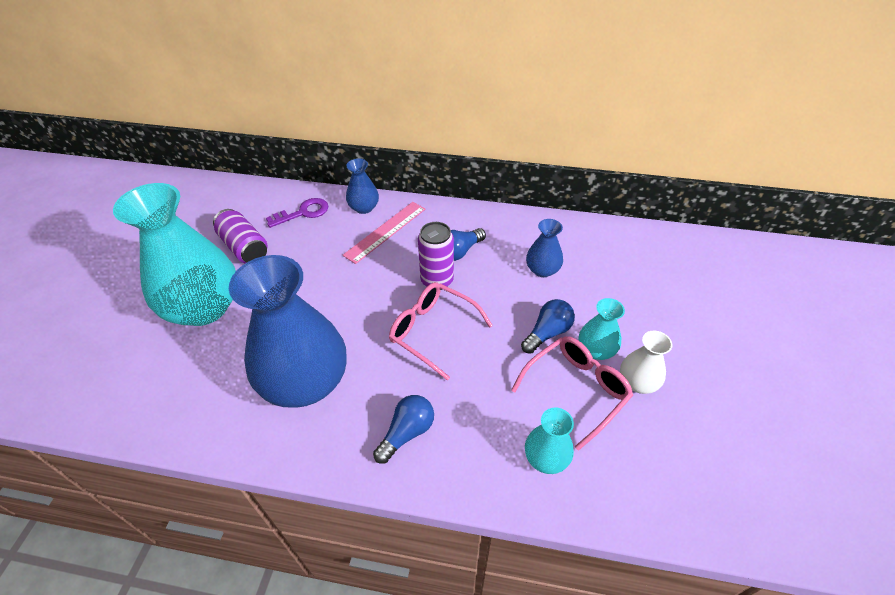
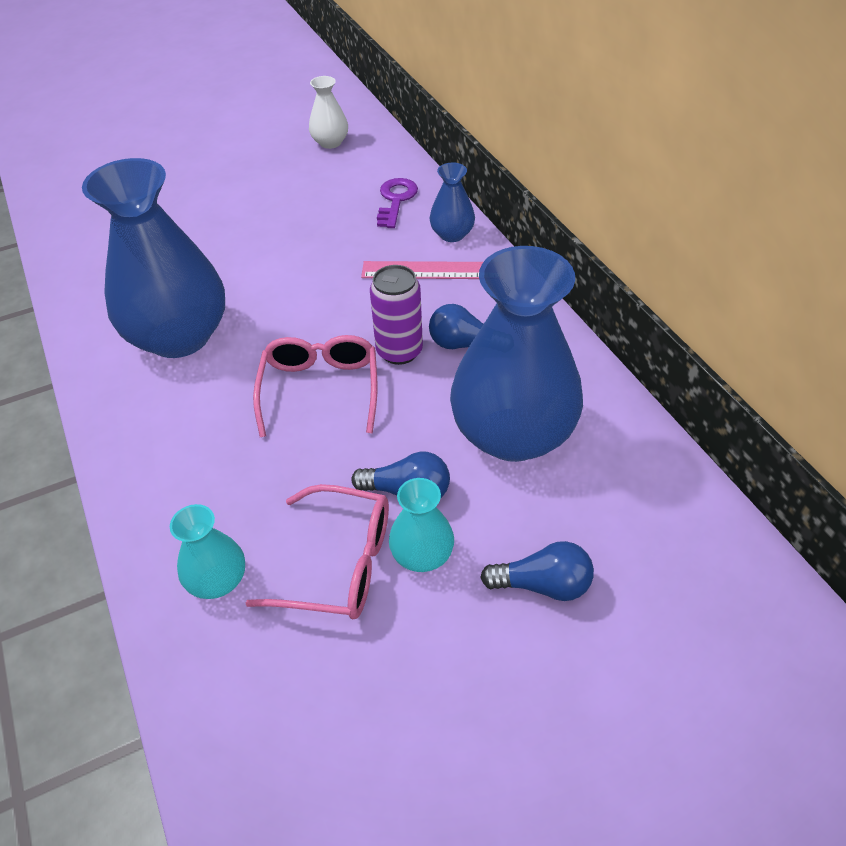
camera: 55 degrees right, 0 degrees up
(204, 307) = (213, 222): turquoise vase -> none
(244, 247) = (309, 196): purple can -> none
(303, 213) = (396, 200): purple key -> purple key turned 105 degrees counterclockwise
(407, 433) = (171, 443): blue light bulb -> blue light bulb (542, 584)
(542, 270) = (513, 434): blue vase -> blue vase, size x2.20
(637, 382) = (404, 626): white vase -> white vase (330, 142)

